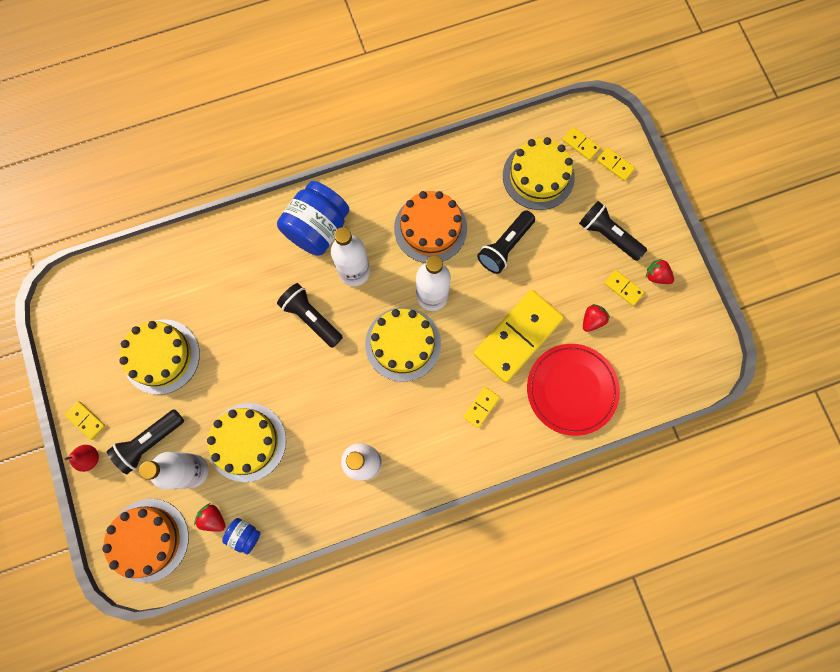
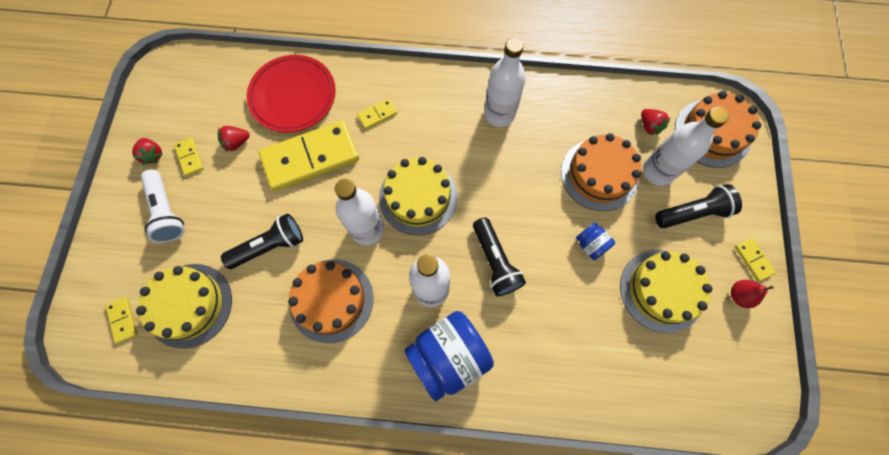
camera: 155 degrees left, 5 degrees down
(90, 458) = (755, 223): red pear -> red pear (739, 295)
(245, 535) = (625, 103): blue jar -> blue jar (591, 244)
(247, 442) = (599, 174): yellow cake -> orange cake
(608, 235) = (167, 211): black flashlight -> white flashlight
(615, 165) = (106, 280): yellow domino -> none

